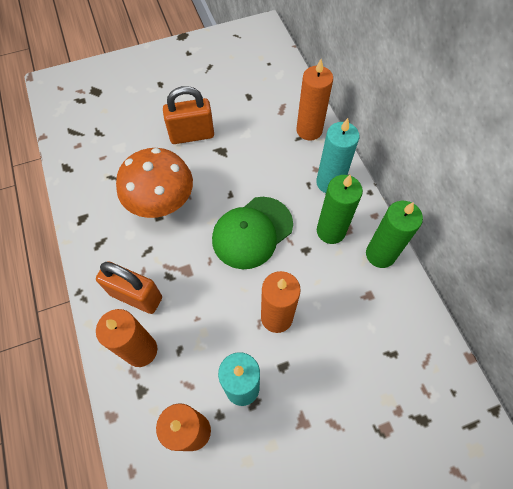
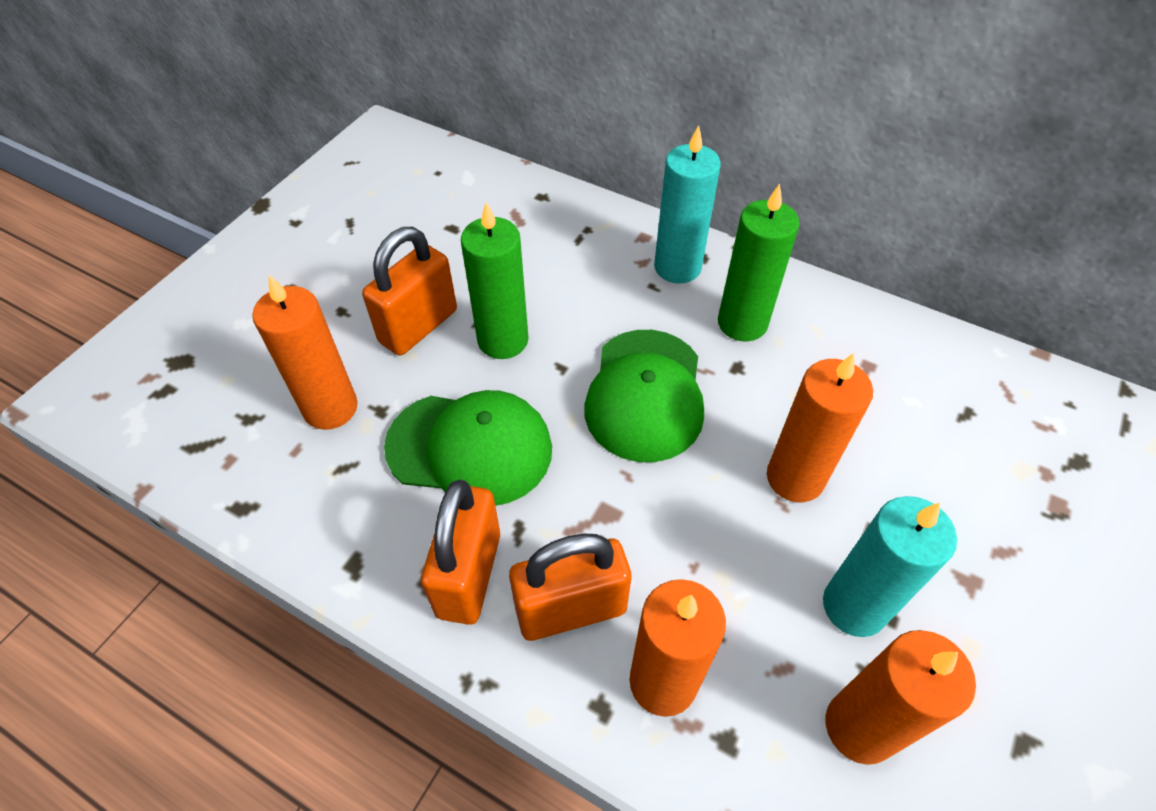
camera: 40 degrees left, 10 degrees down
(115, 253) = (469, 574): none -> orange padlock
(162, 203) = (470, 448): orange mushroom -> green cap
(309, 130) = (582, 222): orange candle -> orange candle (330, 408)
(380, 254) = (828, 310): green candle -> green candle (503, 340)

